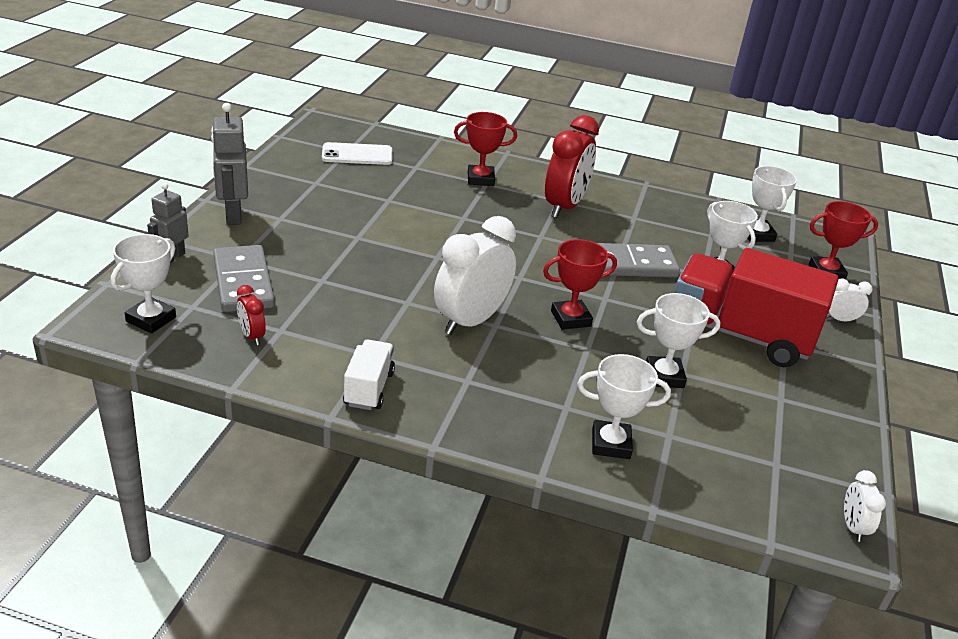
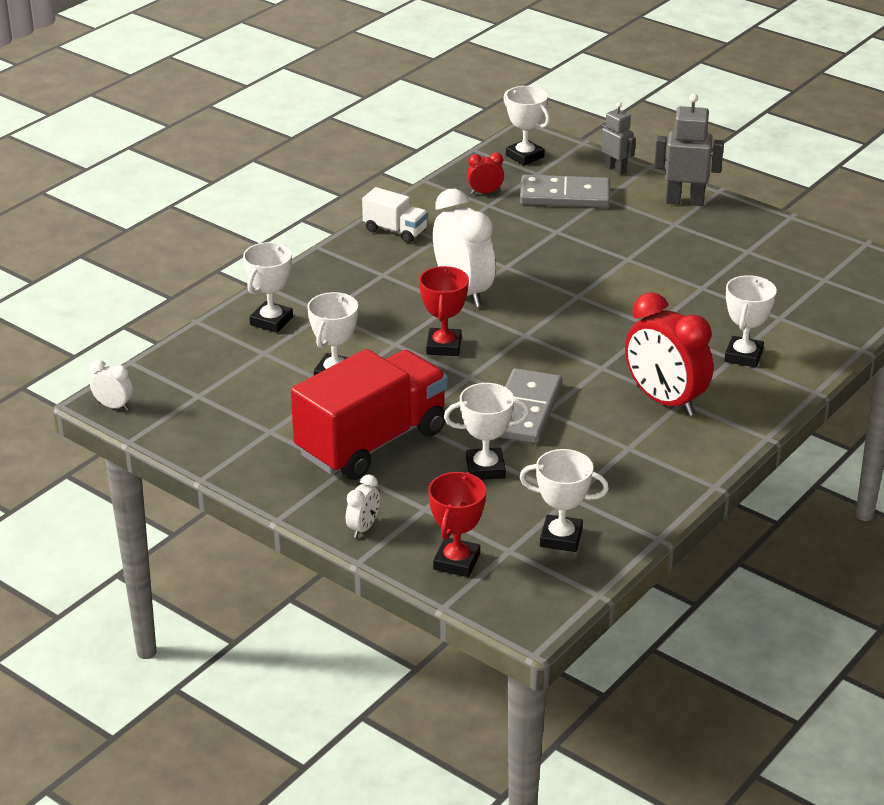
camera: 115 degrees right, 0 degrees up
(357, 155) = (814, 284): white phone -> none
(480, 179) = (743, 356): red trophy -> white trophy

